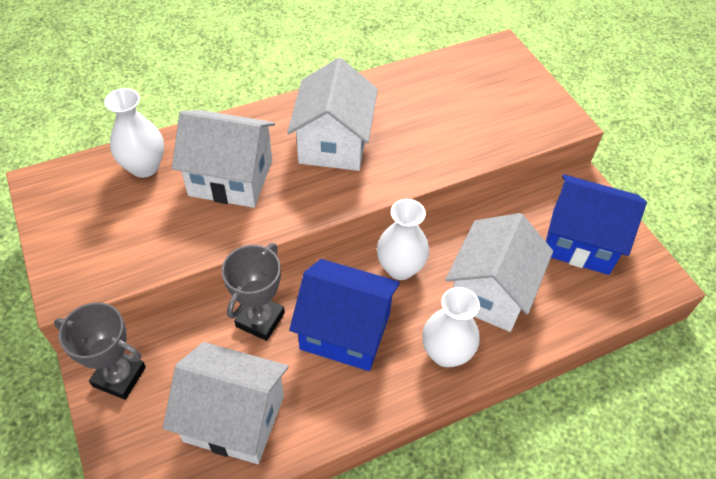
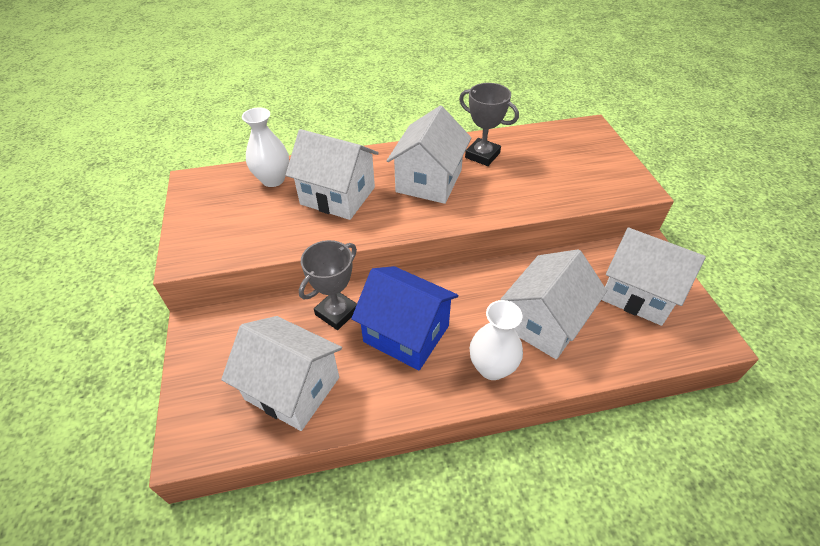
camera: 15 degrees right, 5 degrees down
(119, 376) = (210, 338): grey trophy -> grey trophy (482, 155)
(400, 268) = (467, 290): white vase -> none
(580, 241) = (638, 293): blue house -> white house

